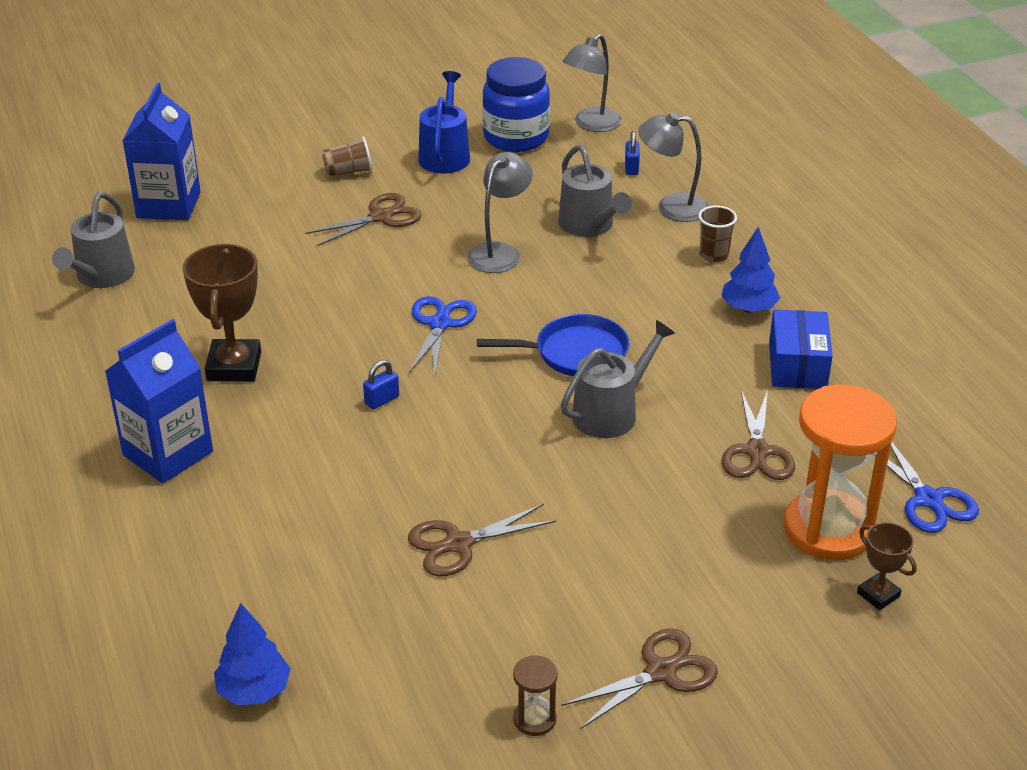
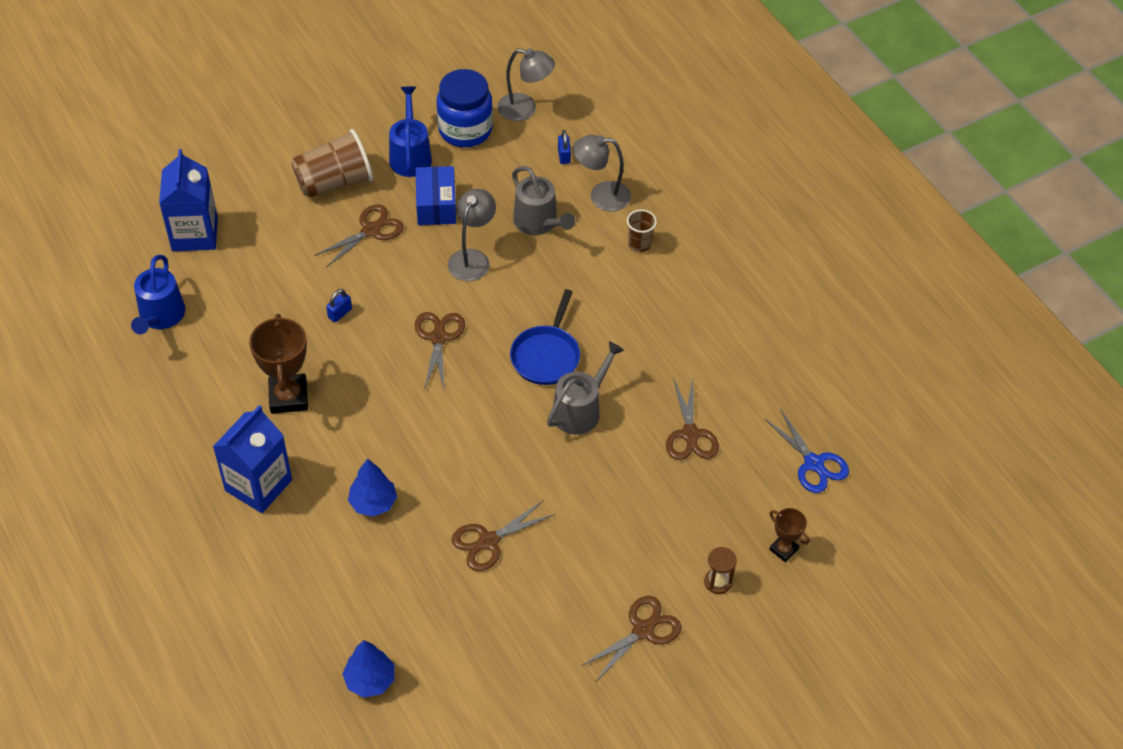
camera: 10 degrees left, 15 degrees up
(102, 276) = (160, 316): grey watering can -> blue watering can
(348, 171) = (334, 182): brown cup -> brown cup, size x1.89
(382, 400) = (408, 417): blue padlock -> blue padlock (340, 313)
(440, 324) = (438, 337): blue scissors -> brown scissors
(534, 719) = (564, 678): brown hourglass -> brown hourglass (718, 582)
(575, 353) = (546, 355): blue pan -> blue pan turned 120 degrees clockwise
(591, 124) = (525, 109): grey lamp -> grey lamp turned 105 degrees counterclockwise
(749, 308) = (671, 297): blue tree -> blue tree (373, 503)
(797, 365) = (712, 349): blue box -> blue box (436, 205)
(828, 529) = (746, 497): orange hourglass -> none

